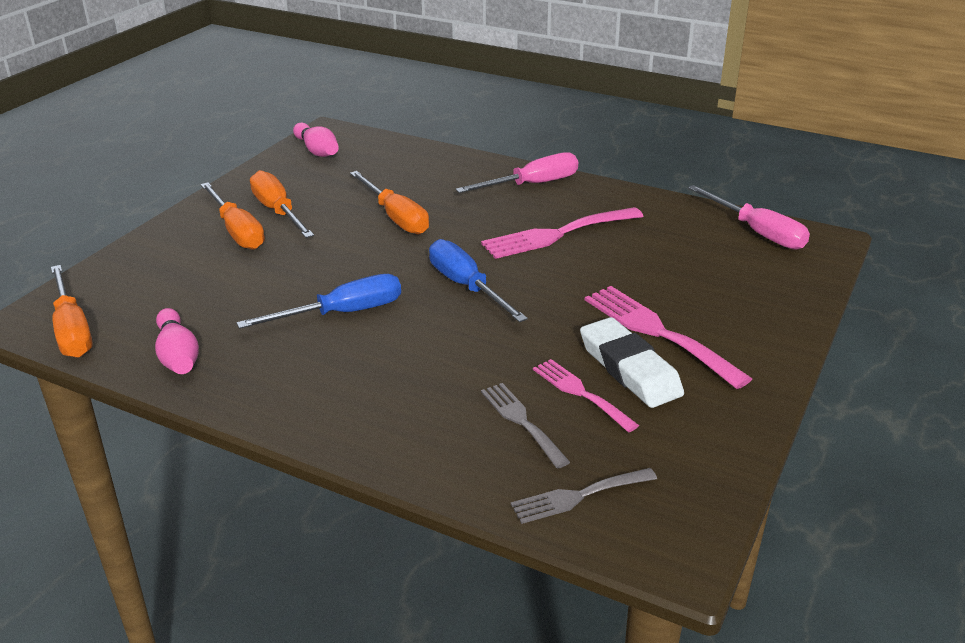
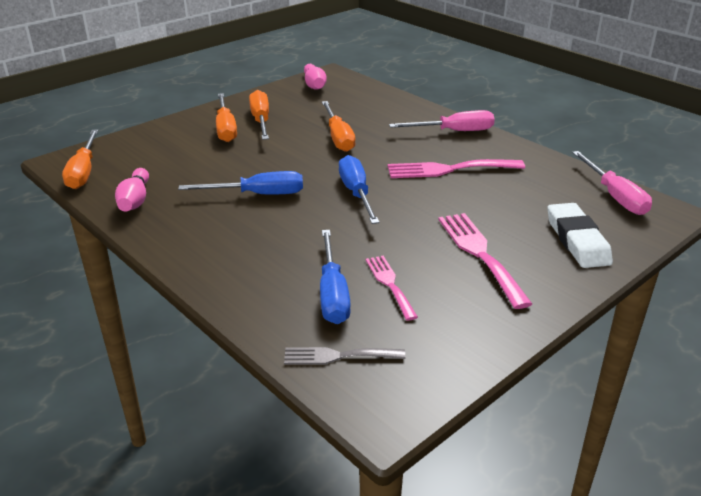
camera: 20 degrees right, 0 degrees up
(521, 421) = (332, 294): grey fork -> blue screwdriver
(629, 369) = (439, 275): white eraser -> white eraser (577, 240)

